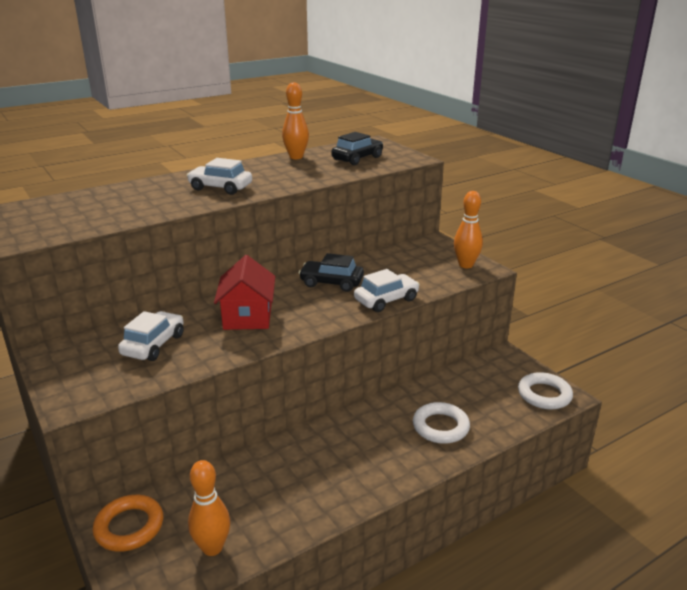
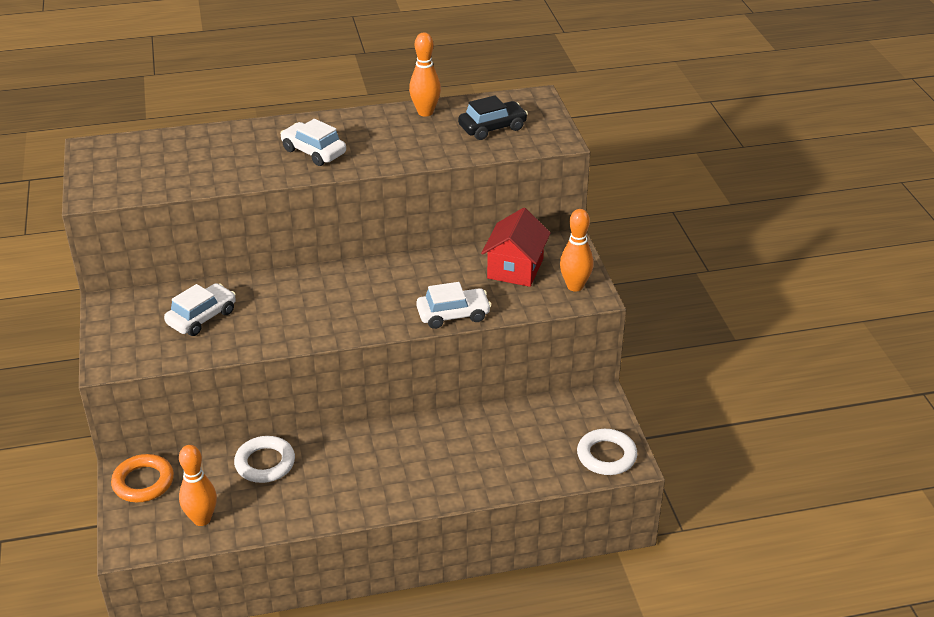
camera: 20 degrees right, 10 degrees up
(247, 316) = (303, 304): red house -> red house (515, 268)
(331, 283) = (411, 279): black car -> none
(440, 427) = (471, 462): white ring -> white ring (265, 463)

